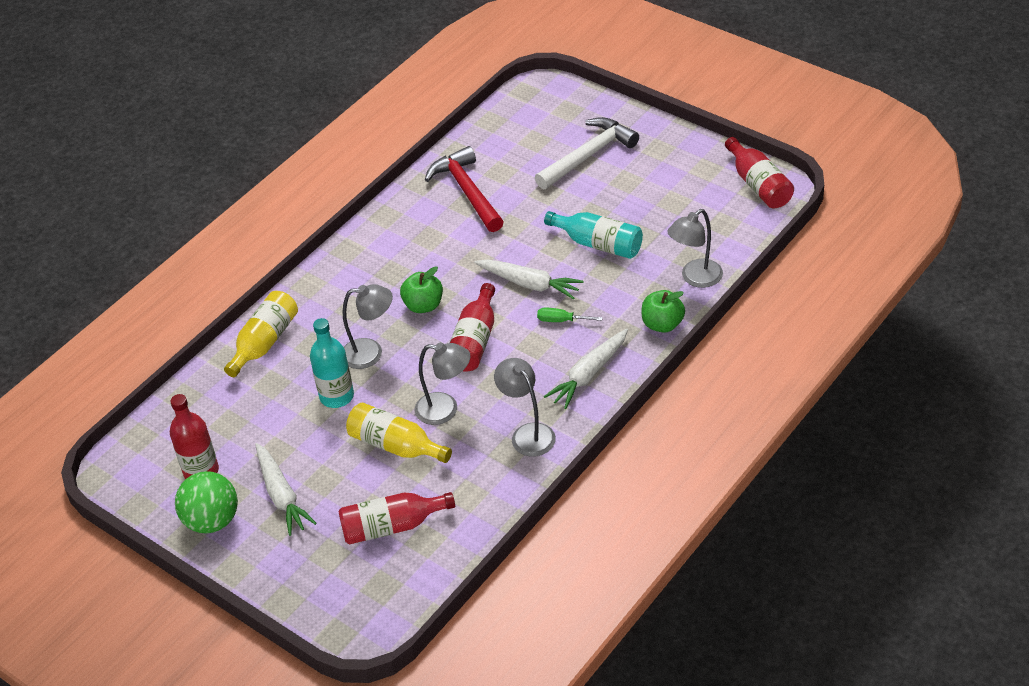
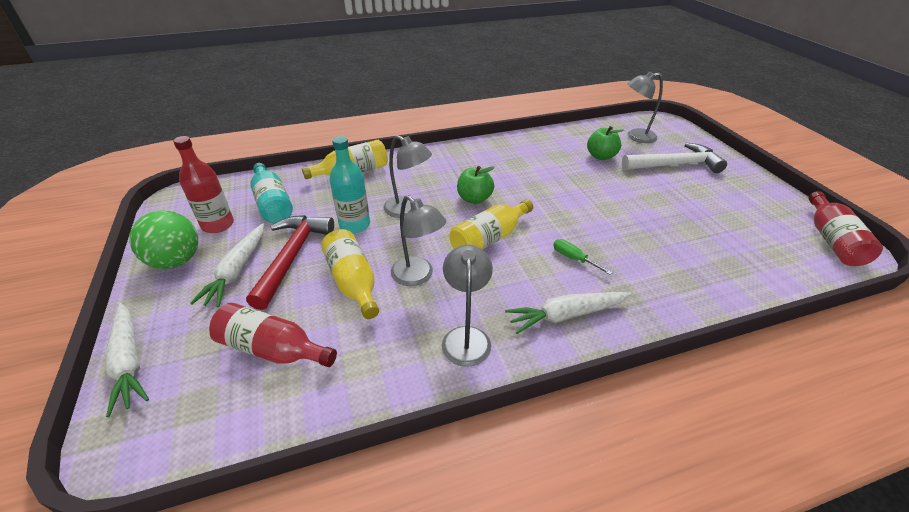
camera: 30 degrees right, 5 degrees down
(467, 191) = (566, 151): red hammer -> red hammer (292, 256)
(475, 341) = (489, 239): red bottle -> yellow bottle
(529, 284) = (567, 221): white carrot -> white carrot (129, 362)
(598, 244) = (646, 220): turquoise bottle -> turquoise bottle (273, 203)
(662, 324) = (671, 308): green apple -> green apple (601, 156)
(695, 278) = (728, 285): grey lamp -> grey lamp (635, 137)

